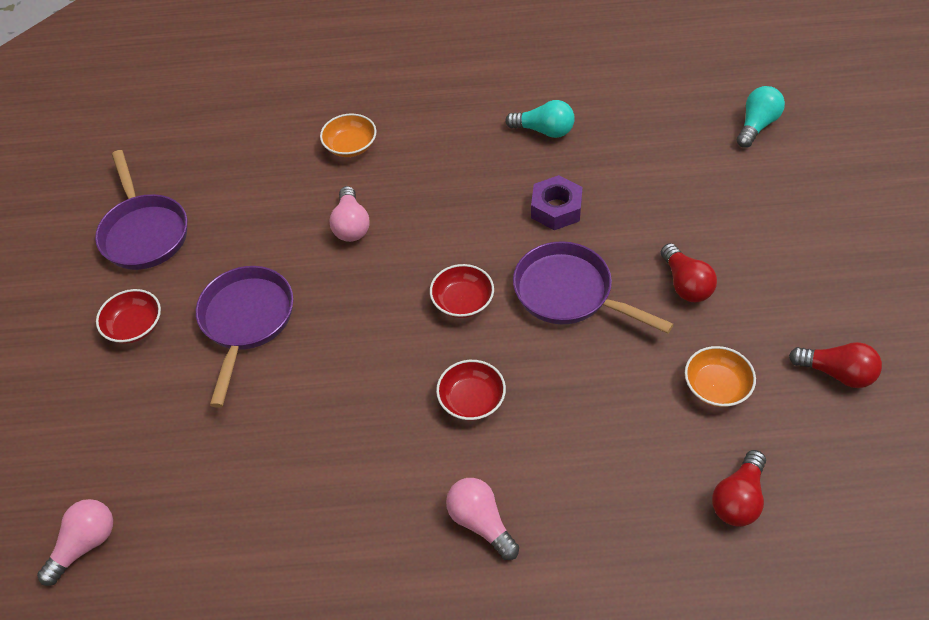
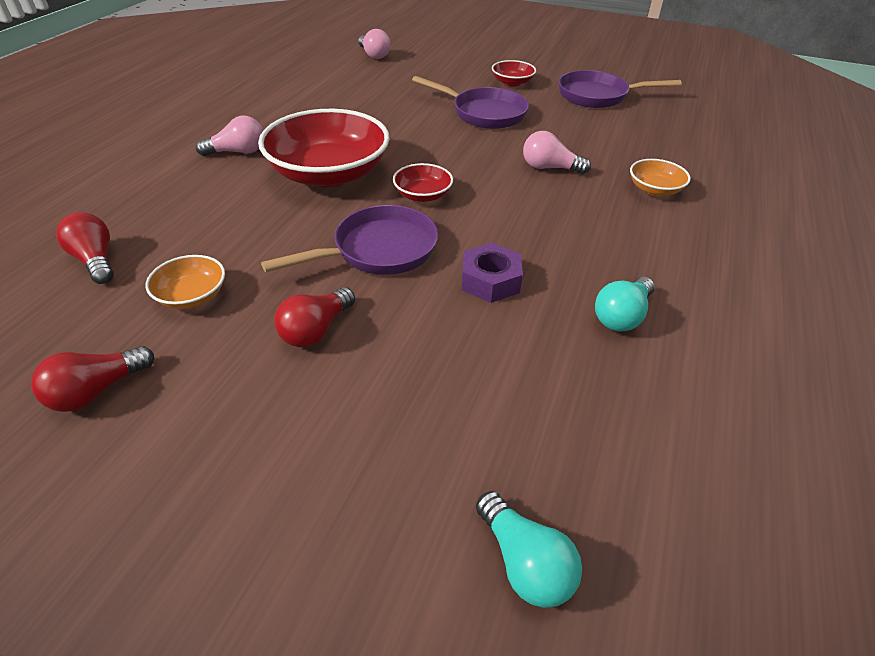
camera: 110 degrees right, 10 degrees down
(472, 399) = (329, 174): red bowl -> red bowl, size x2.17
(685, 284) = (316, 330): red light bulb -> red light bulb turned 60 degrees counterclockwise

